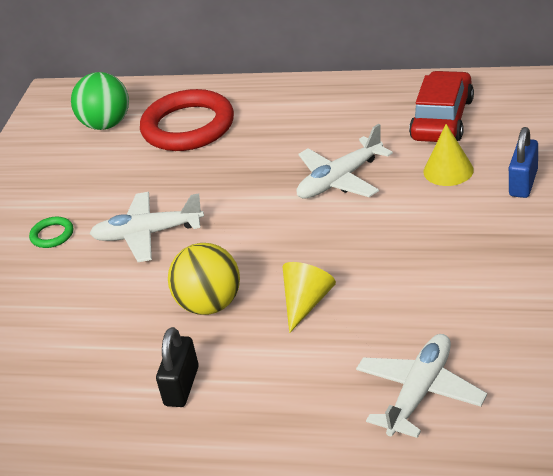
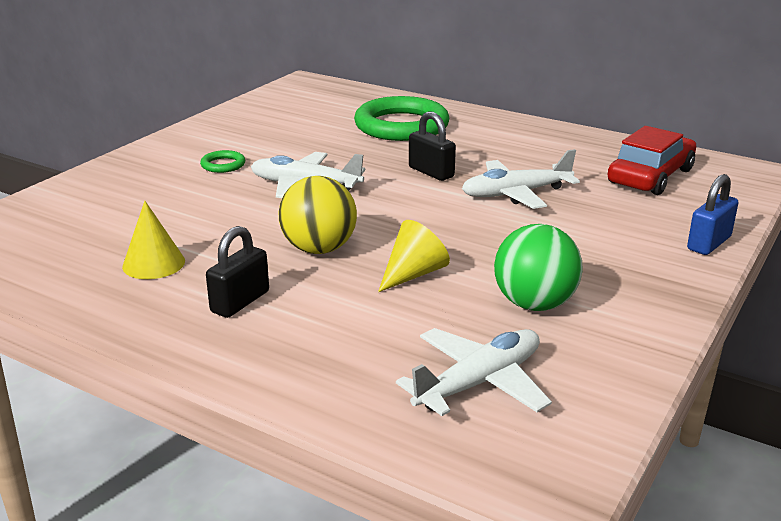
camera: 15 degrees right, 10 degrees down
(106, 124) = (332, 108): green ball -> green ball (534, 304)
(188, 126) = (401, 126): red ring -> green ring
(251, 178) = (431, 172): none -> black padlock
(448, 170) = (632, 214): yellow cone -> yellow cone (154, 263)

